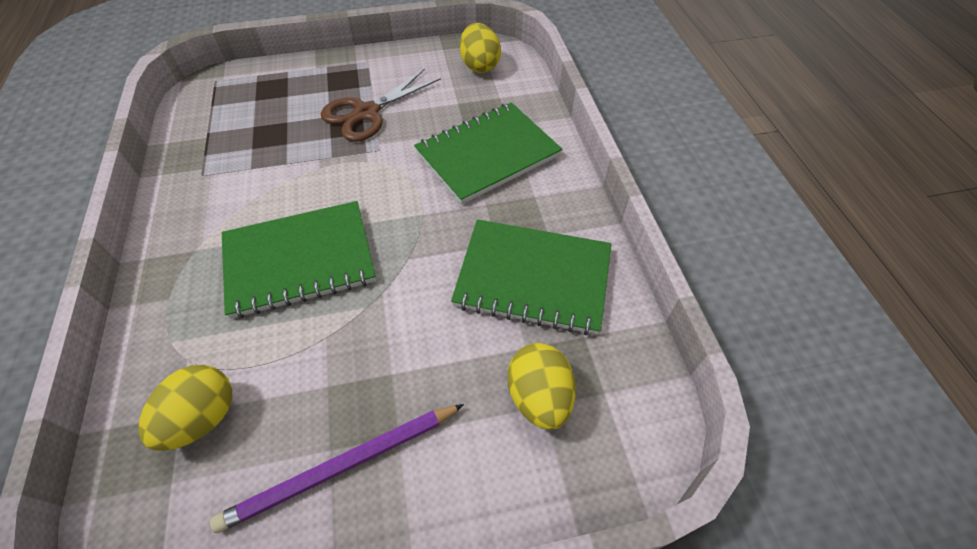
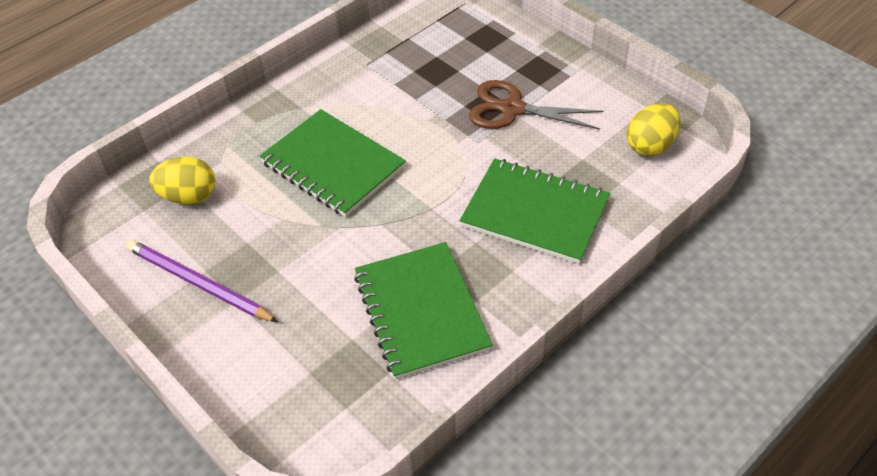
camera: 60 degrees right, 5 degrees down
(539, 397) = (315, 366): yellow egg -> none

